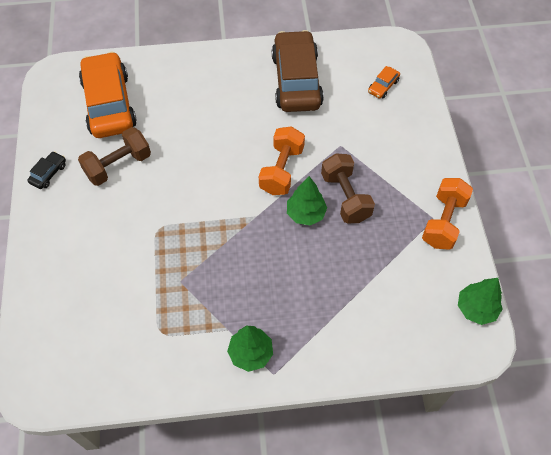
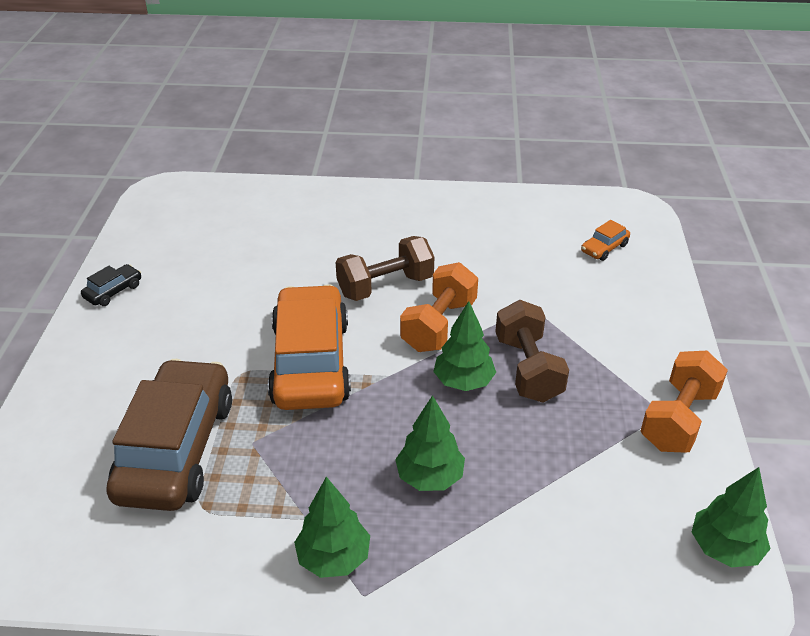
camera: 10 degrees right, 20 degrees down
(109, 104) = (222, 227): orange car -> orange car (310, 362)
(118, 165) = (210, 293): brown dumbbell -> brown dumbbell (385, 286)
(296, 80) = (481, 229): brown car -> brown car (176, 449)
(297, 288) = (430, 477): none -> green tree

